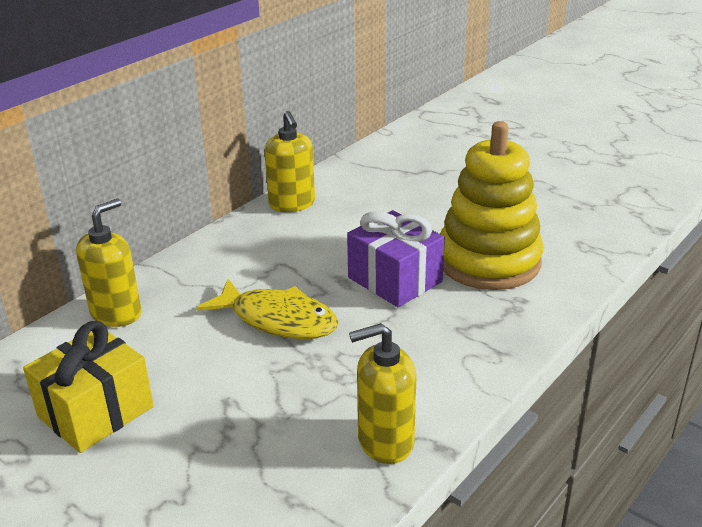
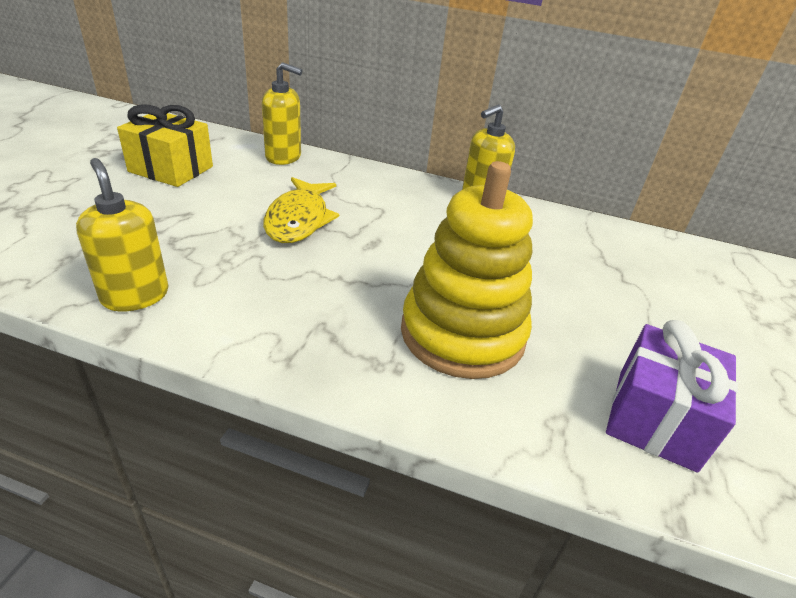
camera: 65 degrees right, 5 degrees up
(395, 280) = (389, 272): purple gift -> purple gift (656, 418)

